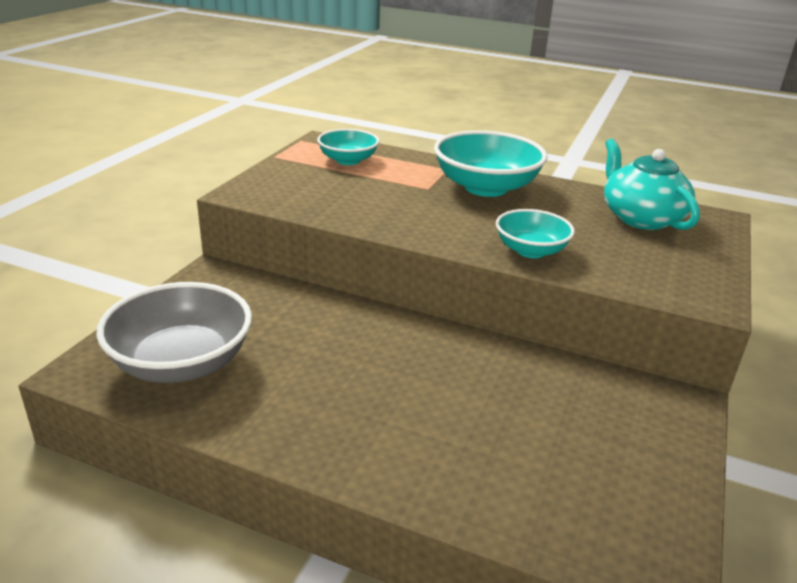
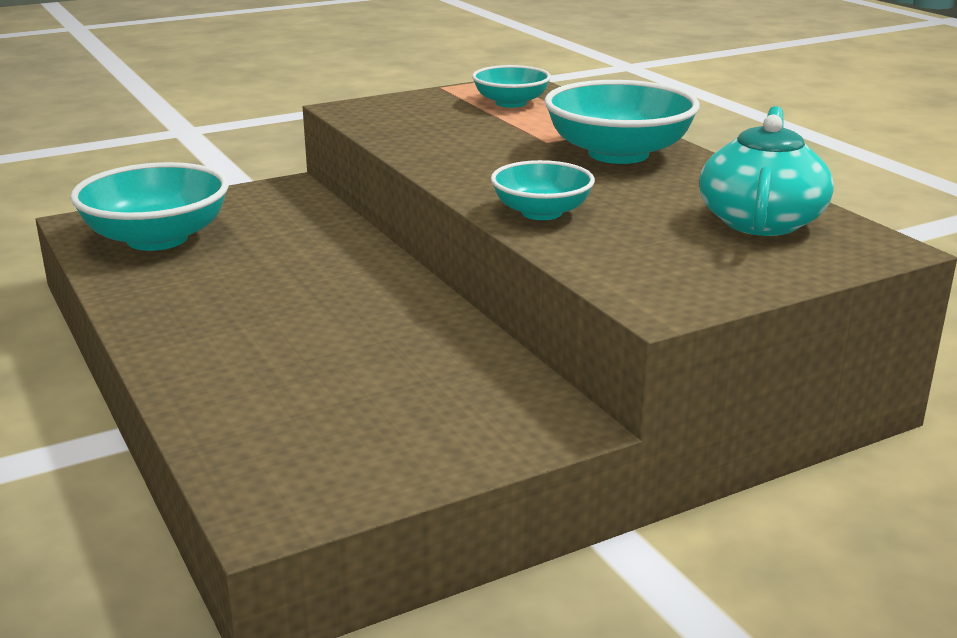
camera: 40 degrees right, 5 degrees down
(182, 363) = (157, 239): grey bowl -> turquoise bowl

